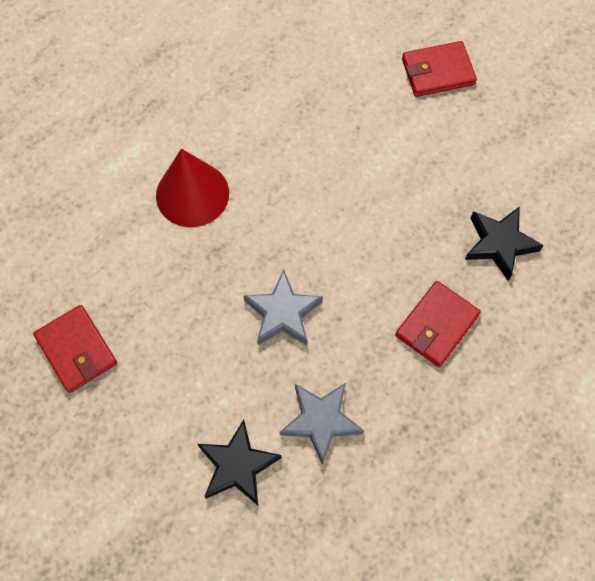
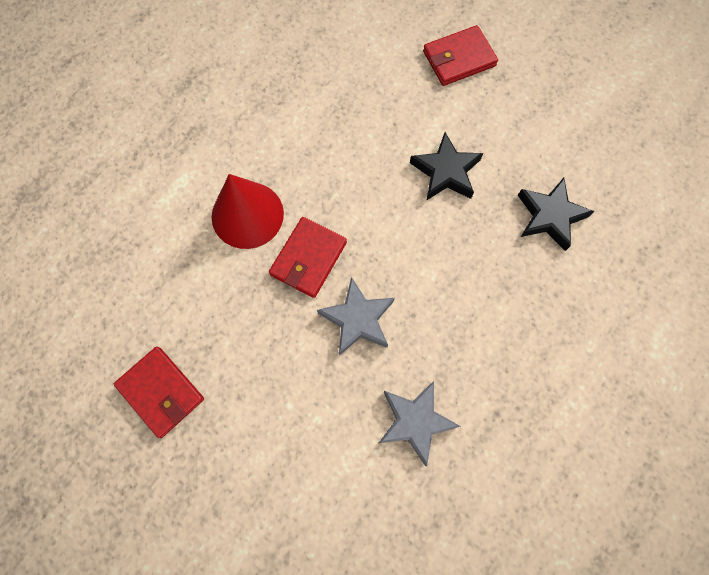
camera: 10 degrees left, 5 degrees up
(237, 466) = (343, 482): black star -> black star (446, 172)
(437, 325) = (507, 306): red wallet -> red wallet (308, 258)

